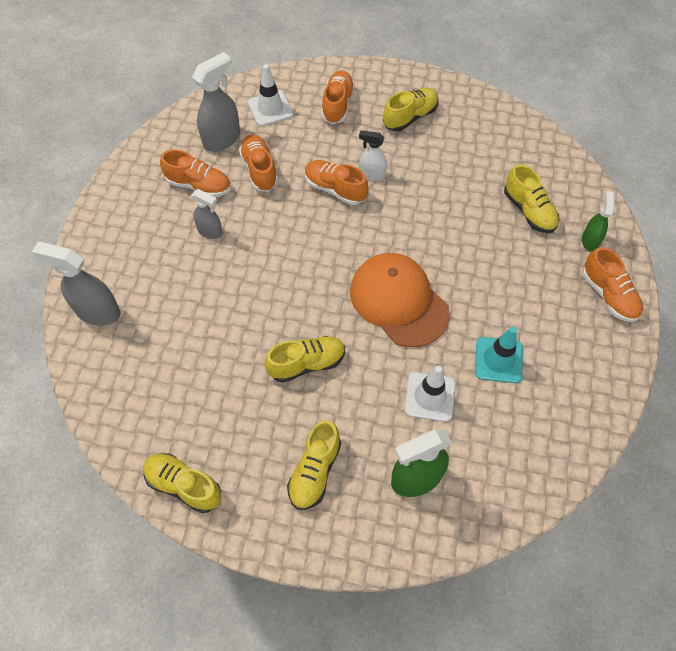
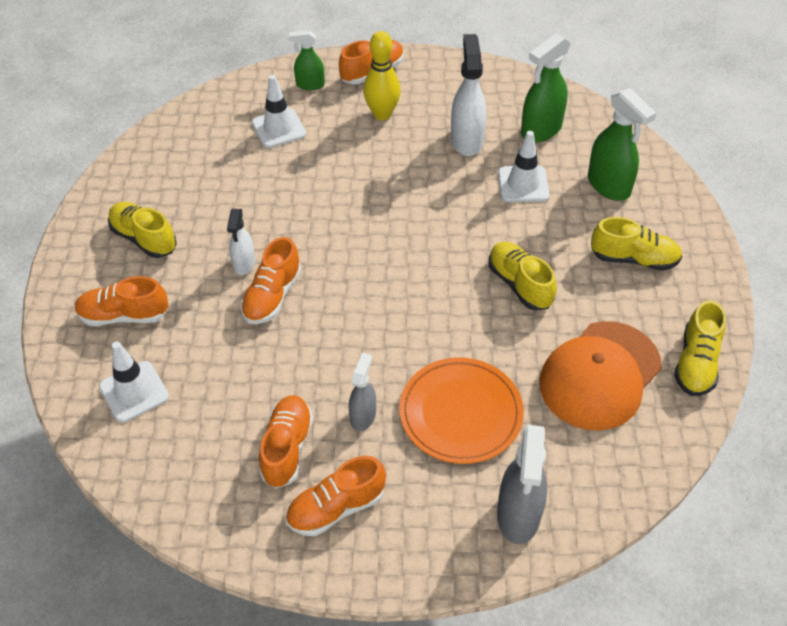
camera: 100 degrees left, 10 degrees down
(192, 293) = (460, 413): none -> orange plate
(222, 139) = (197, 439): grey spray bottle -> none
(259, 170) = (250, 382): orange shoe -> orange shoe (336, 508)
(398, 301) = (420, 219): orange cap -> orange cap (600, 375)
(498, 360) = (466, 140): turquoise traffic cone -> white spray bottle
(507, 433) = (541, 130): none -> green spray bottle
(529, 211) = (279, 128): yellow shoe -> white traffic cone
(543, 294) = (382, 114): none -> yellow bowling pin

